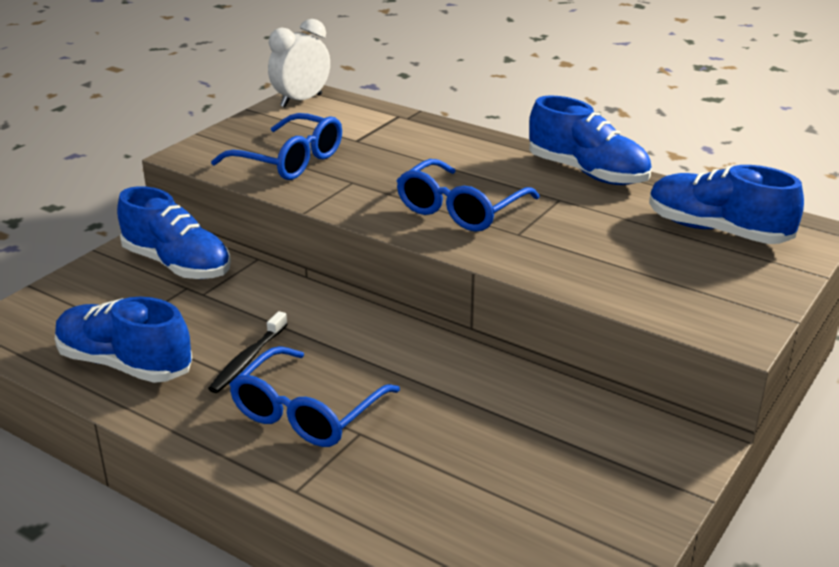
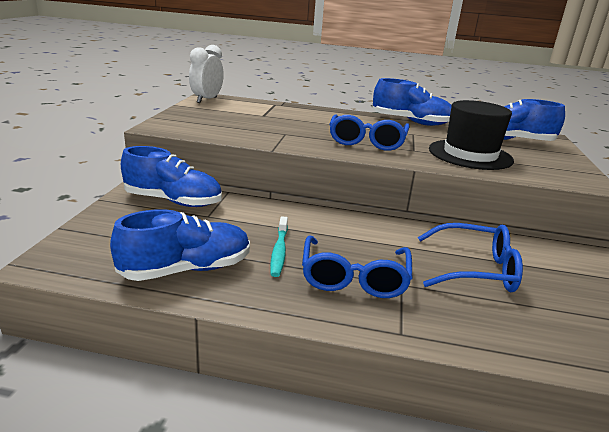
camera: 25 degrees left, 5 degrees down
(125, 364) = (186, 269): blue shoe -> blue shoe turned 150 degrees clockwise
(248, 359) = (279, 251): black toothbrush -> turquoise toothbrush
(289, 161) = (232, 126): blue glasses -> blue glasses (475, 269)
(601, 253) = (470, 154): none -> black hat

